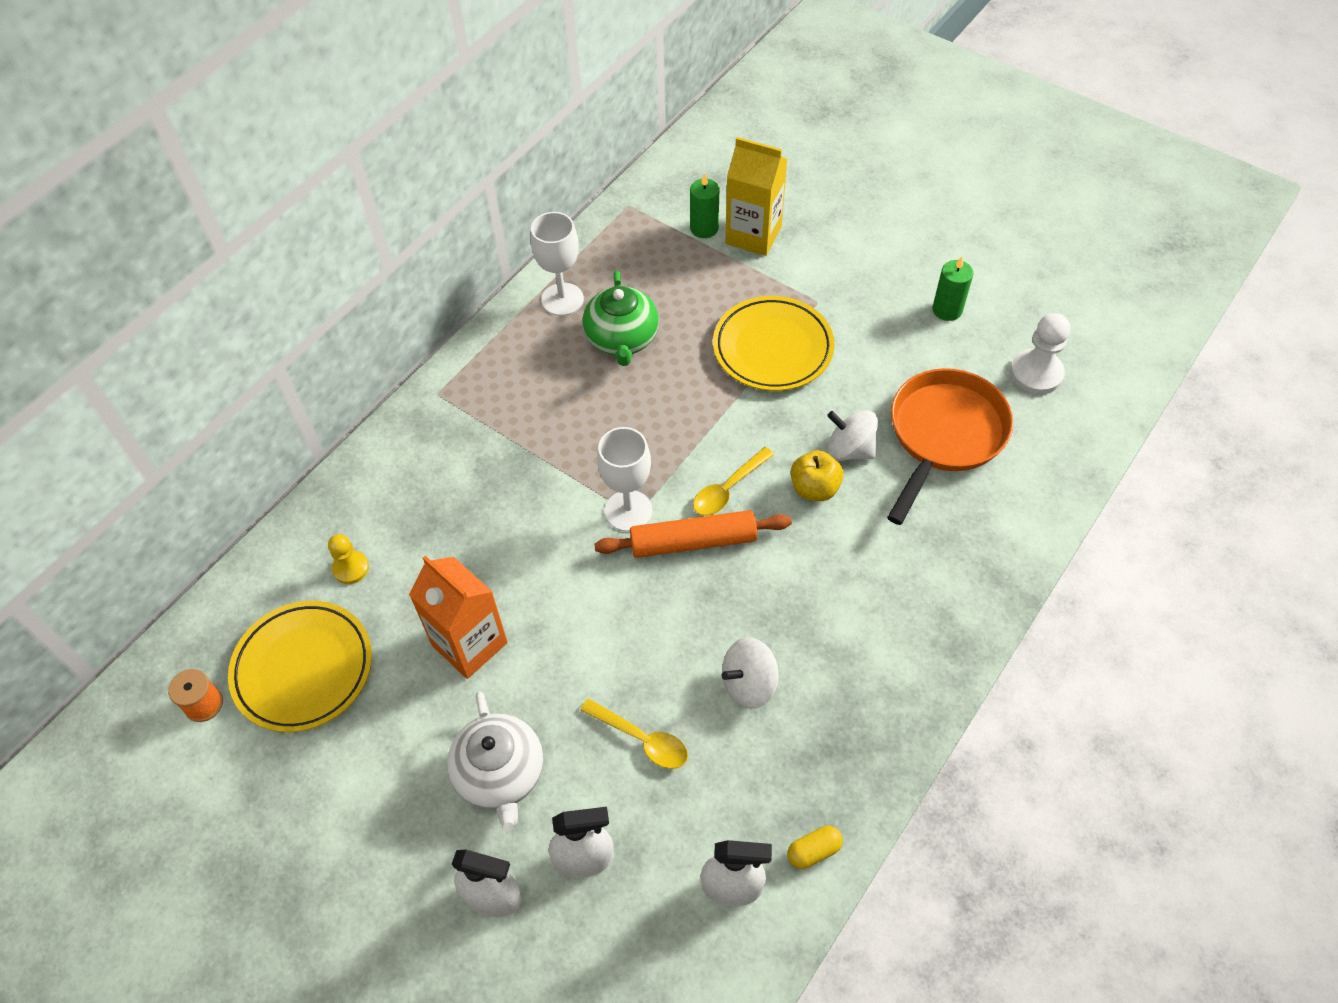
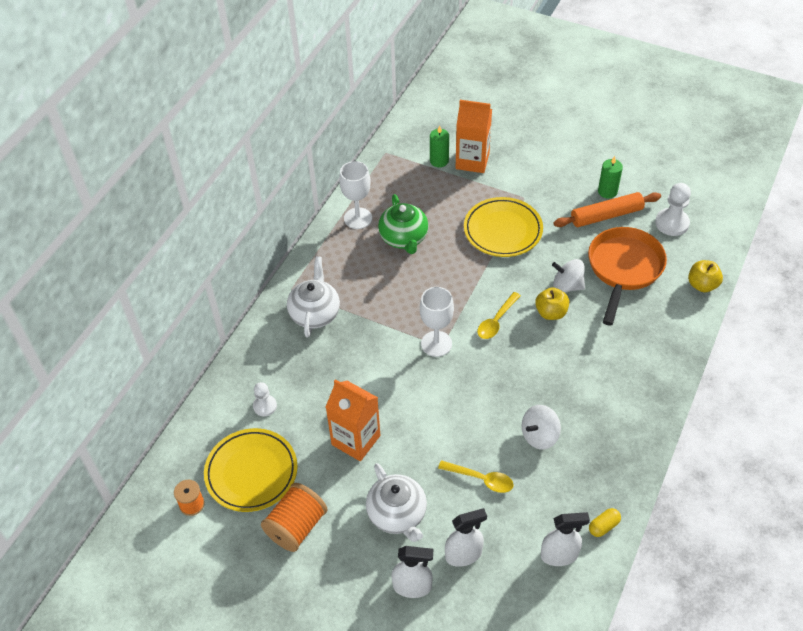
camera: 10 degrees left, 5 degrees down
(345, 767) = (296, 526): none -> orange spool
(351, 568) = (265, 406): yellow pawn -> white pawn
(461, 436) = (315, 313): none -> white teapot
(693, 542) = (482, 356): orange rolling pin -> orange rolling pin (606, 216)
(753, 235) = (472, 161): yellow carton -> orange carton
(1061, 479) = (702, 285): none -> yellow apple

